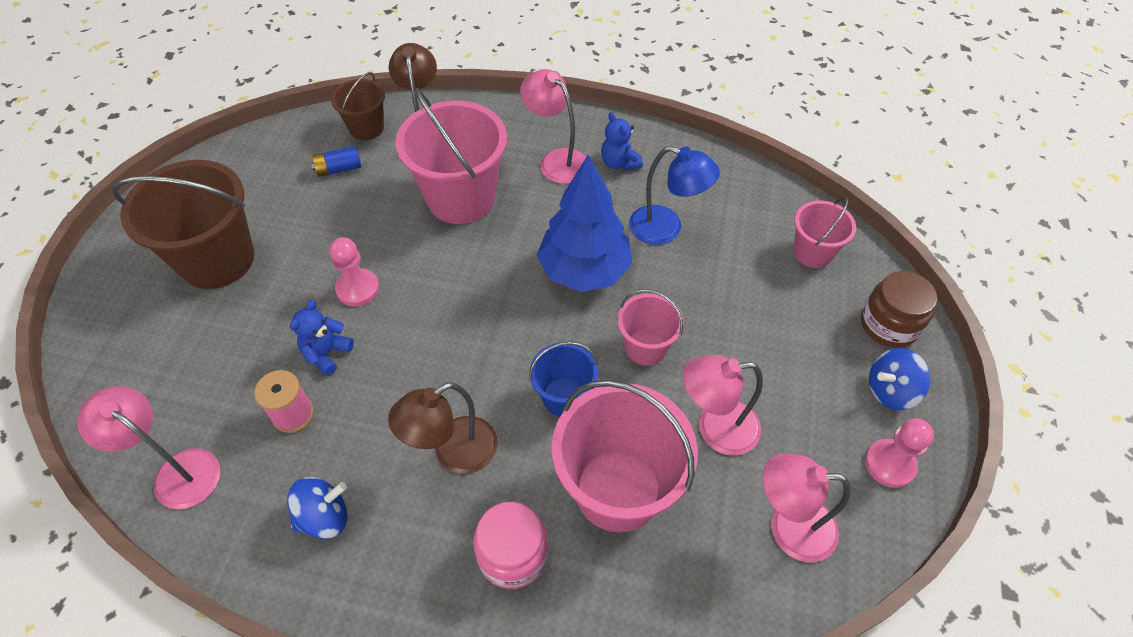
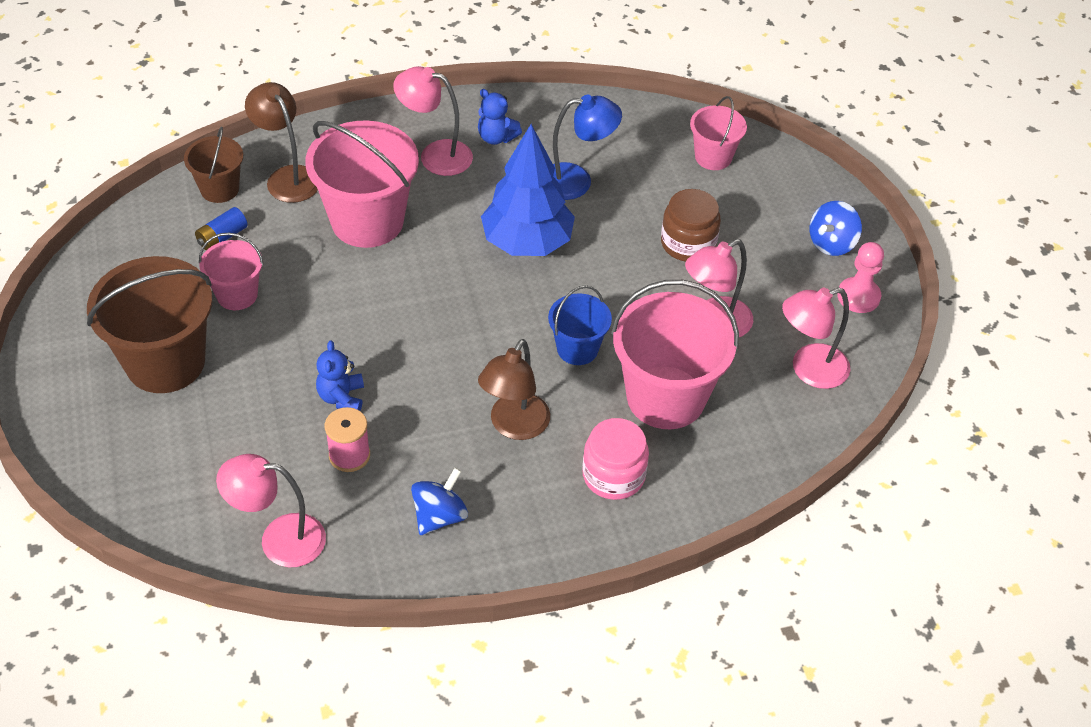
camera: 30 degrees left, 5 degrees down
(358, 289) = (328, 335): pink pawn -> none
(646, 347) = (620, 284): pink bucket -> pink bucket (237, 295)
(889, 324) = (804, 193): brown jar -> brown jar (688, 243)

